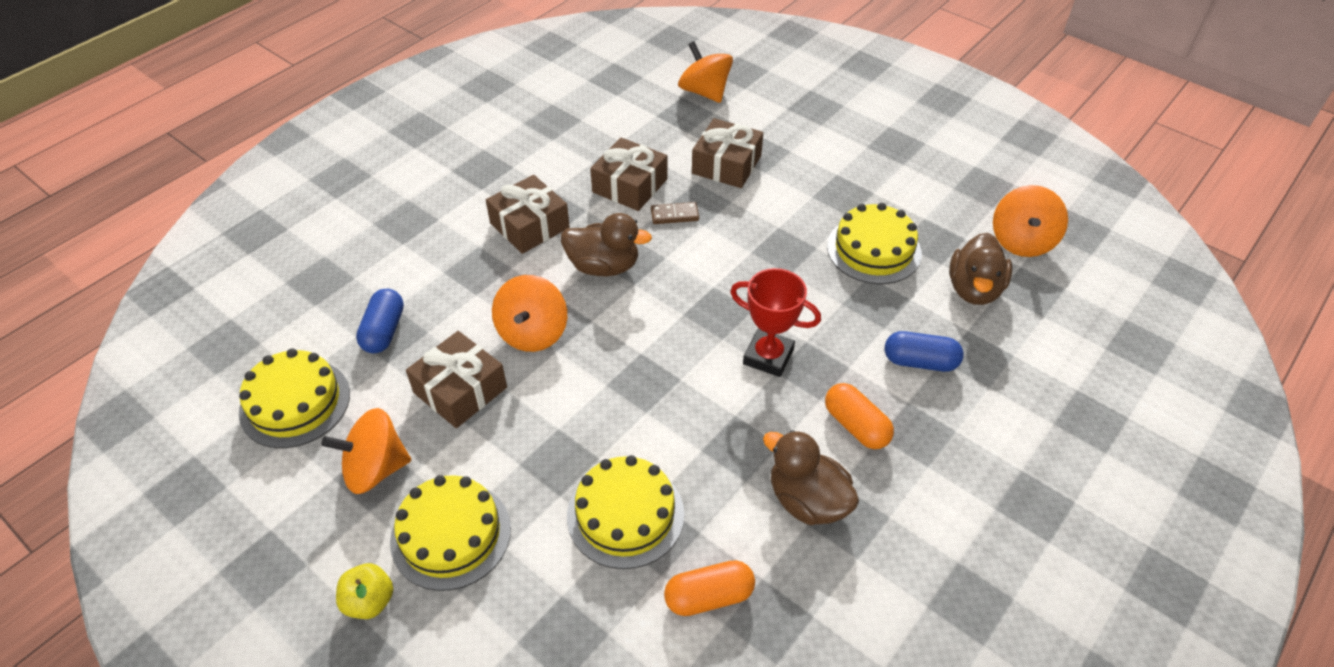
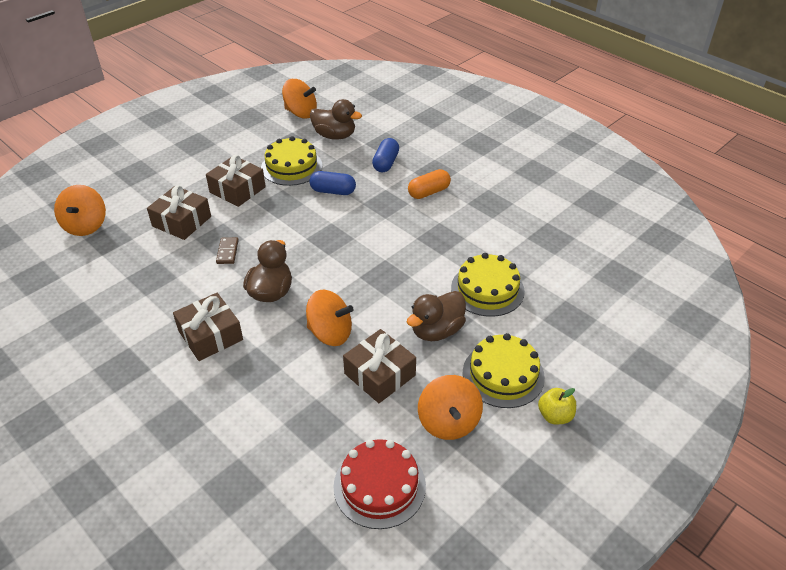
camera: 85 degrees left, 5 degrees down
(295, 403) = (379, 486): yellow cake -> red cake
(384, 331) = (309, 429): blue capsule -> blue capsule (333, 191)
(629, 185) = (184, 274): brown gift -> brown gift (237, 190)
(704, 92) = (86, 225): orange spinning top -> orange spinning top turned 60 degrees counterclockwise
(709, 596) = (539, 258): orange capsule -> none
(768, 356) = (372, 220): red trophy -> none
(807, 501) = (478, 216): brown duck -> brown duck (436, 330)

